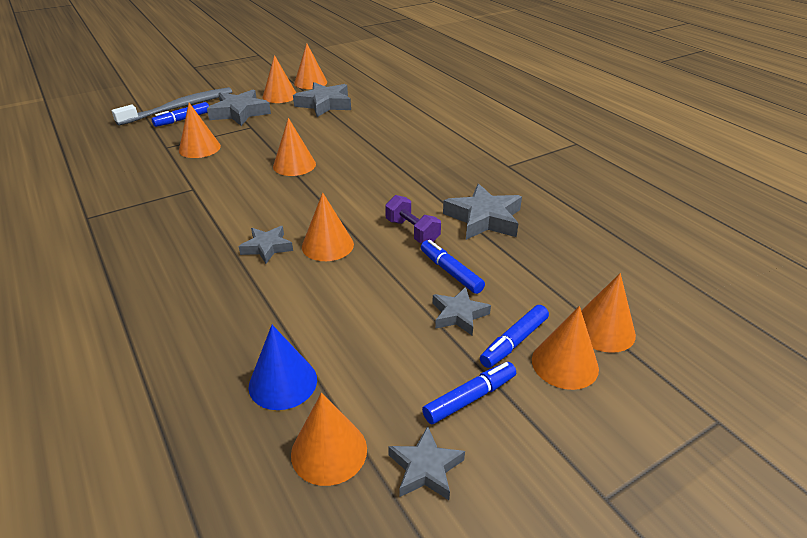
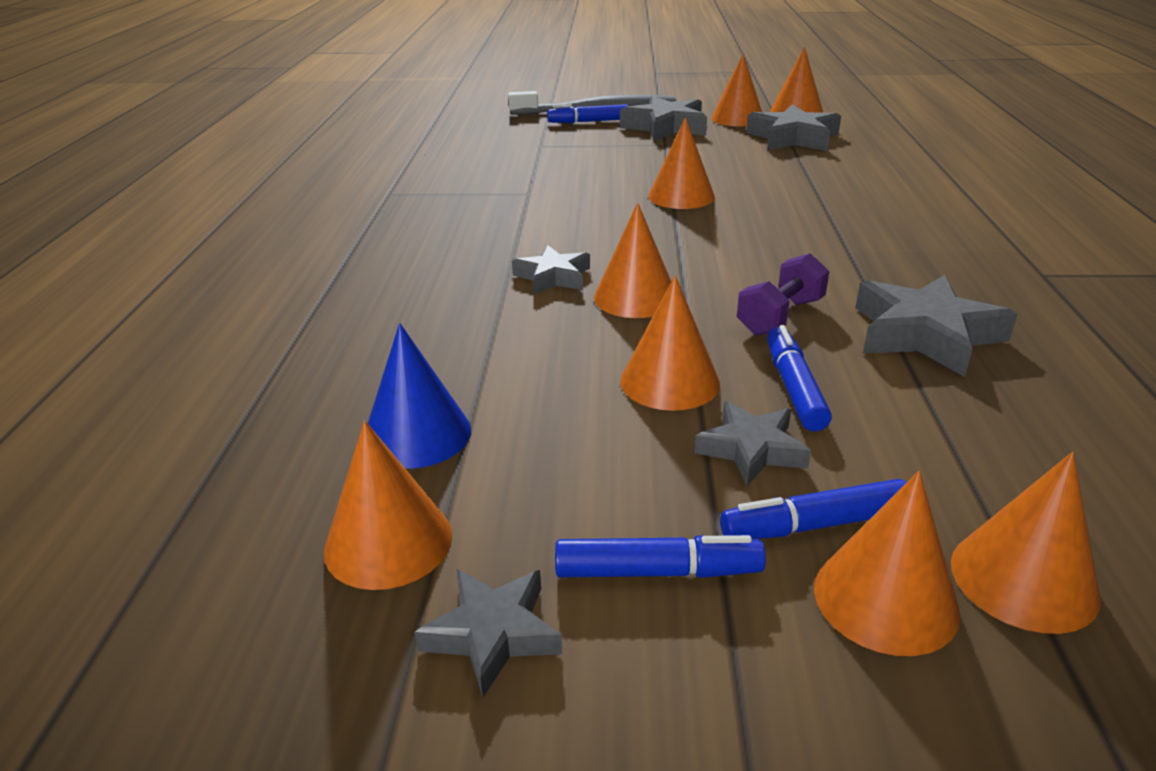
camera: 35 degrees right, 5 degrees down
(199, 148) = (578, 154): orange cone -> orange cone (670, 381)
(412, 231) = (780, 317): purple dumbbell -> purple dumbbell turned 45 degrees clockwise

